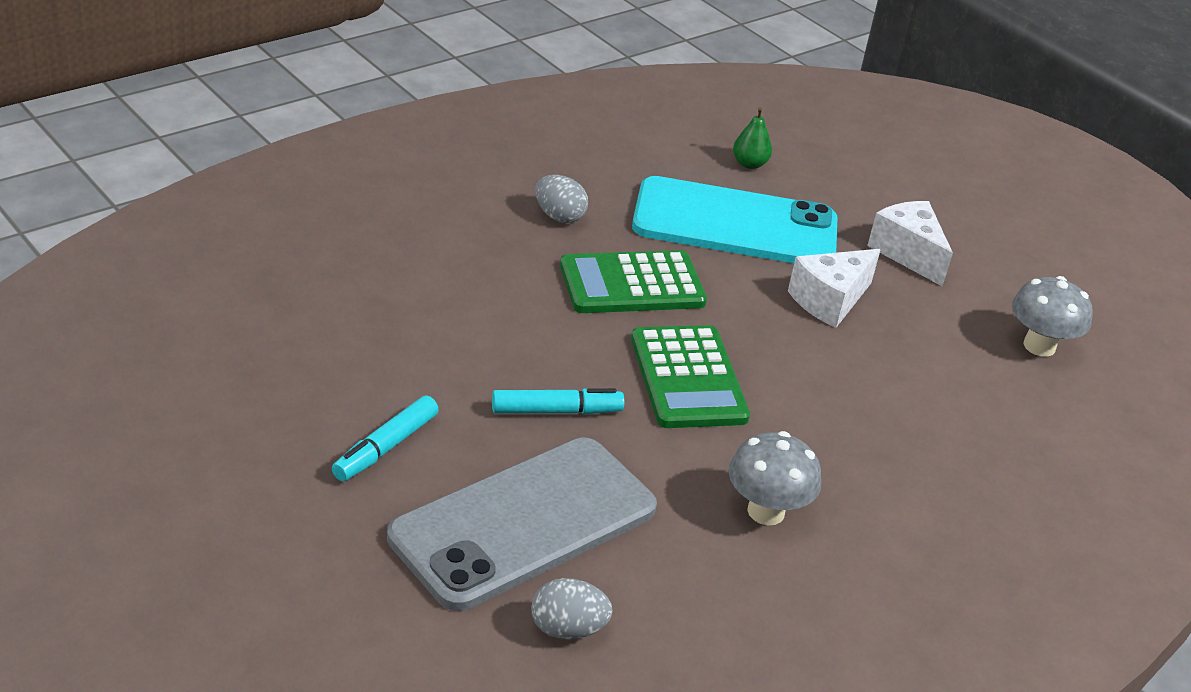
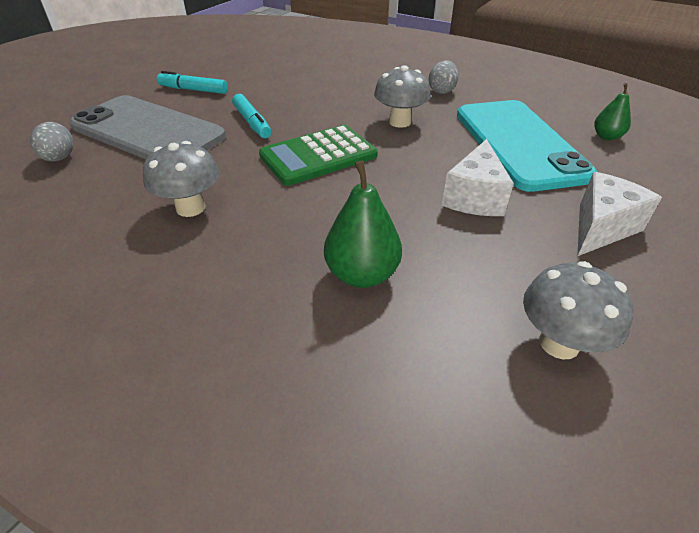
camera: 75 degrees right, 5 degrees up
(632, 284) = (400, 122): green calculator -> grey mushroom
(829, 301) = (474, 197): white cheese -> white cheese turned 105 degrees counterclockwise
(929, 417) = (362, 274): none -> green pear

